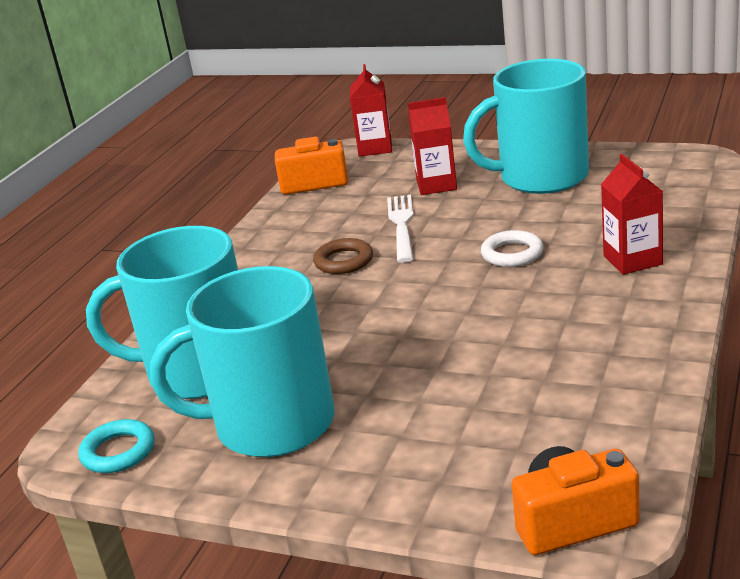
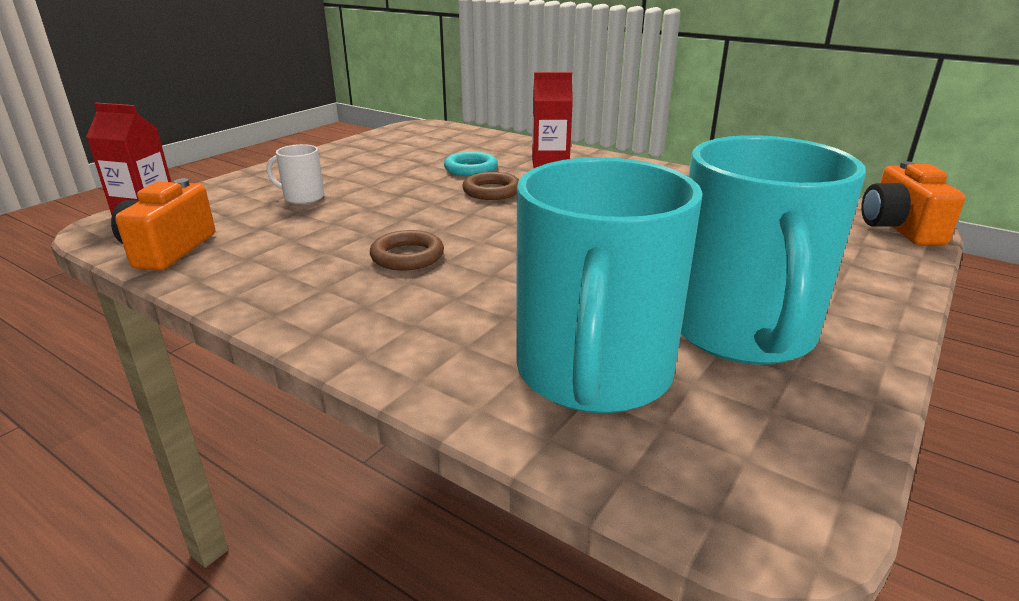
camera: 80 degrees left, 0 degrees up
(118, 452) = (784, 460): turquoise ring -> turquoise ring (471, 169)
(401, 225) = (366, 221): white fork -> none
(436, 185) = (302, 197): red carton -> white mug
(512, 254) = (492, 191): white ring -> brown ring
(541, 177) = (364, 164): turquoise mug -> none

